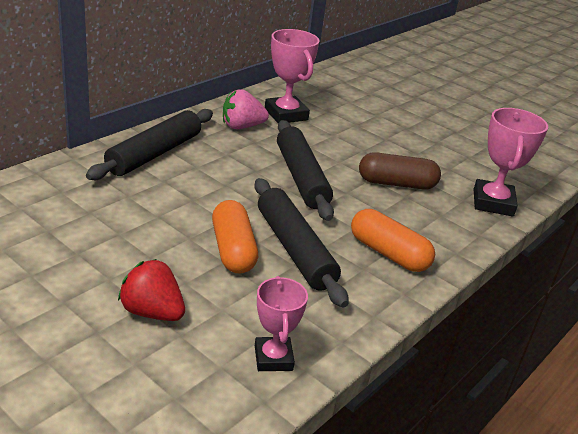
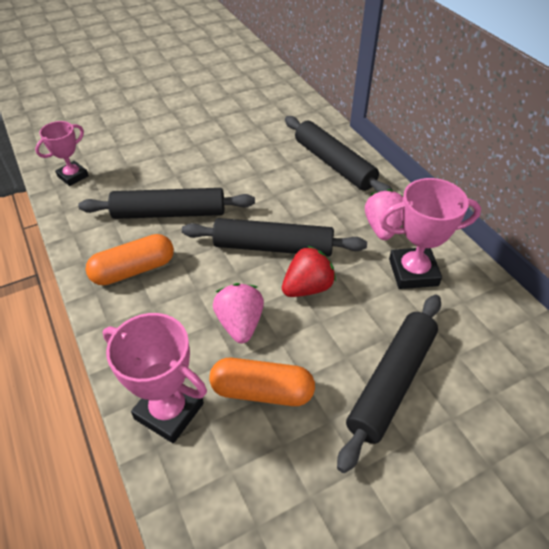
camera: 115 degrees right, 15 degrees up
(152, 312) = (142, 138): red strawberry -> red strawberry (307, 287)
(233, 250) = (185, 181): orange capsule -> orange capsule (262, 391)
(273, 358) = (73, 176): pink trophy -> pink trophy turned 60 degrees counterclockwise
(390, 123) = (391, 382): none -> black rolling pin
(396, 184) = (240, 324): brown capsule -> pink strawberry

